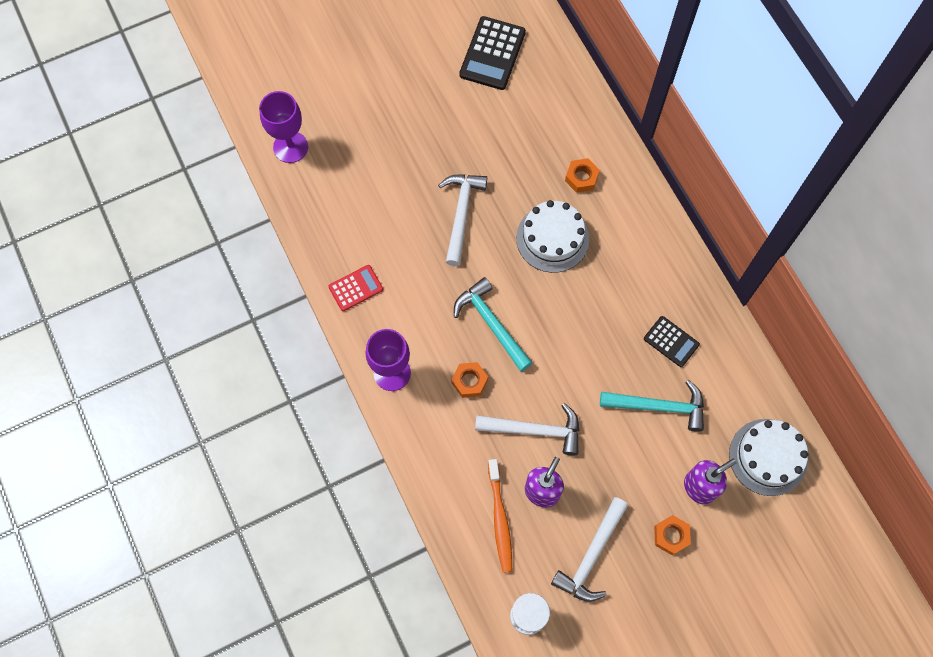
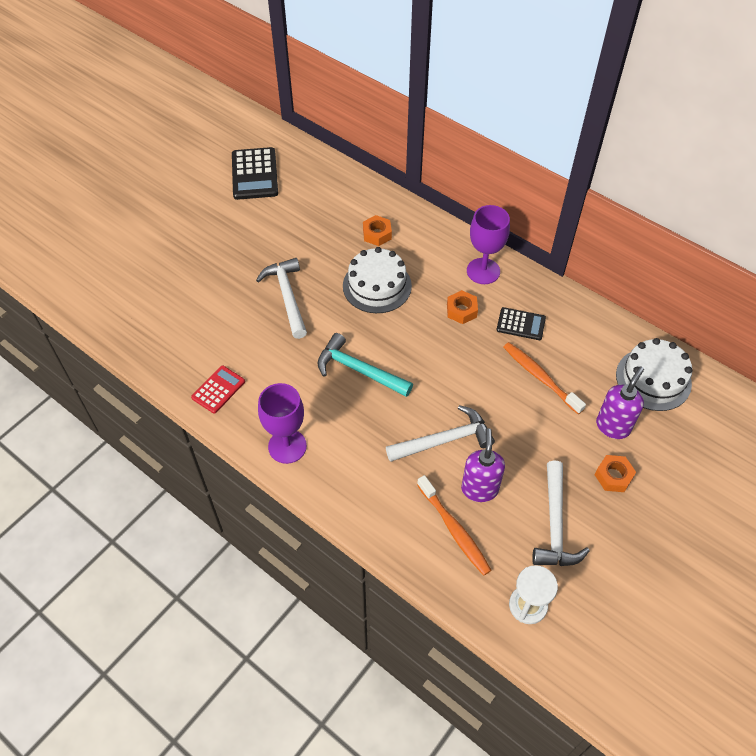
camera: 25 degrees left, 15 degrees down
(290, 147) = (104, 301): purple goblet -> purple goblet (483, 271)
(469, 381) = (363, 424): orange nut -> orange nut (461, 310)
(658, 406) = (540, 377): turquoise hammer -> orange toothbrush

